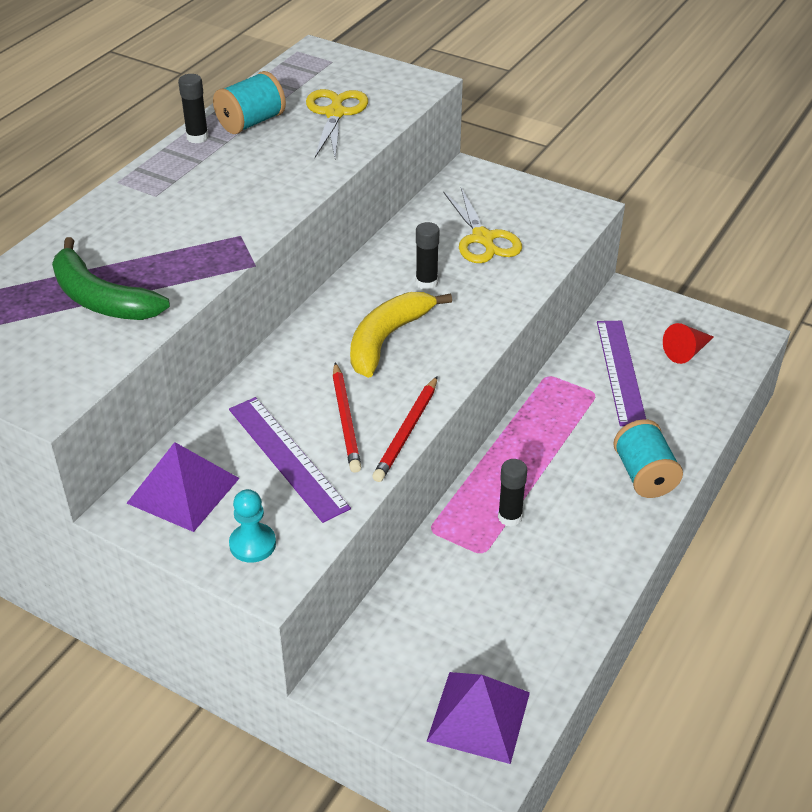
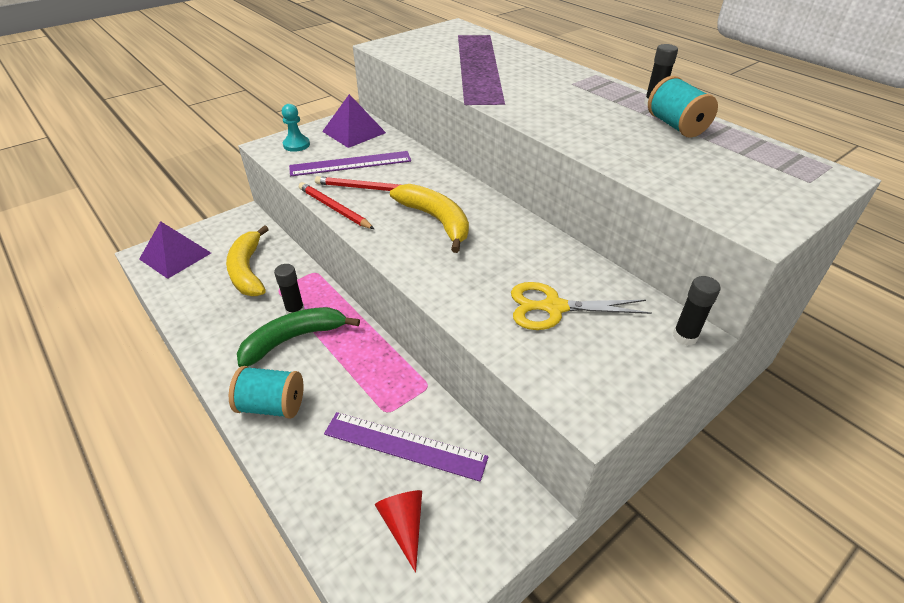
camera: 110 degrees right, 0 degrees up
(101, 299) = (461, 61): green banana -> green banana (294, 339)
(335, 114) = (687, 165): yellow scissors -> none
(426, 283) = (498, 255): black glue stick -> black glue stick (684, 336)
(464, 604) = (248, 270): none -> yellow banana

